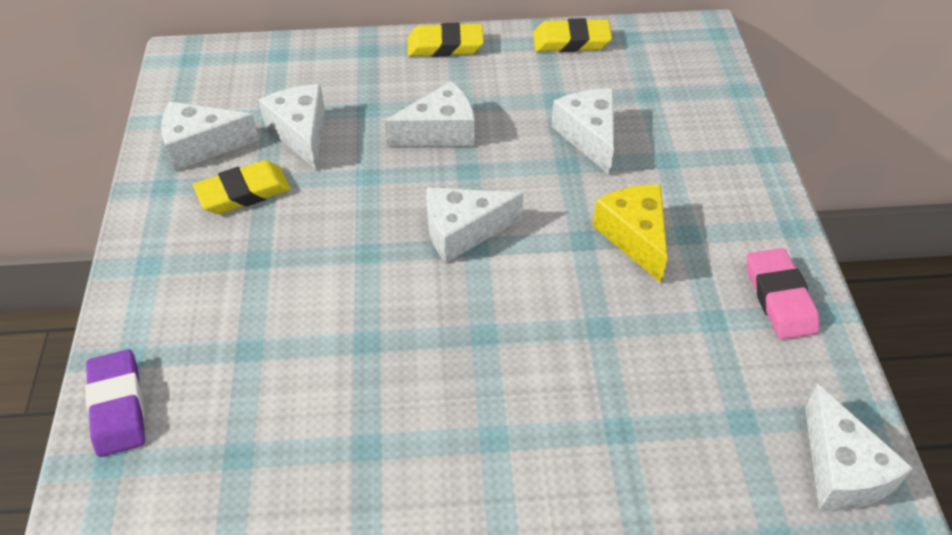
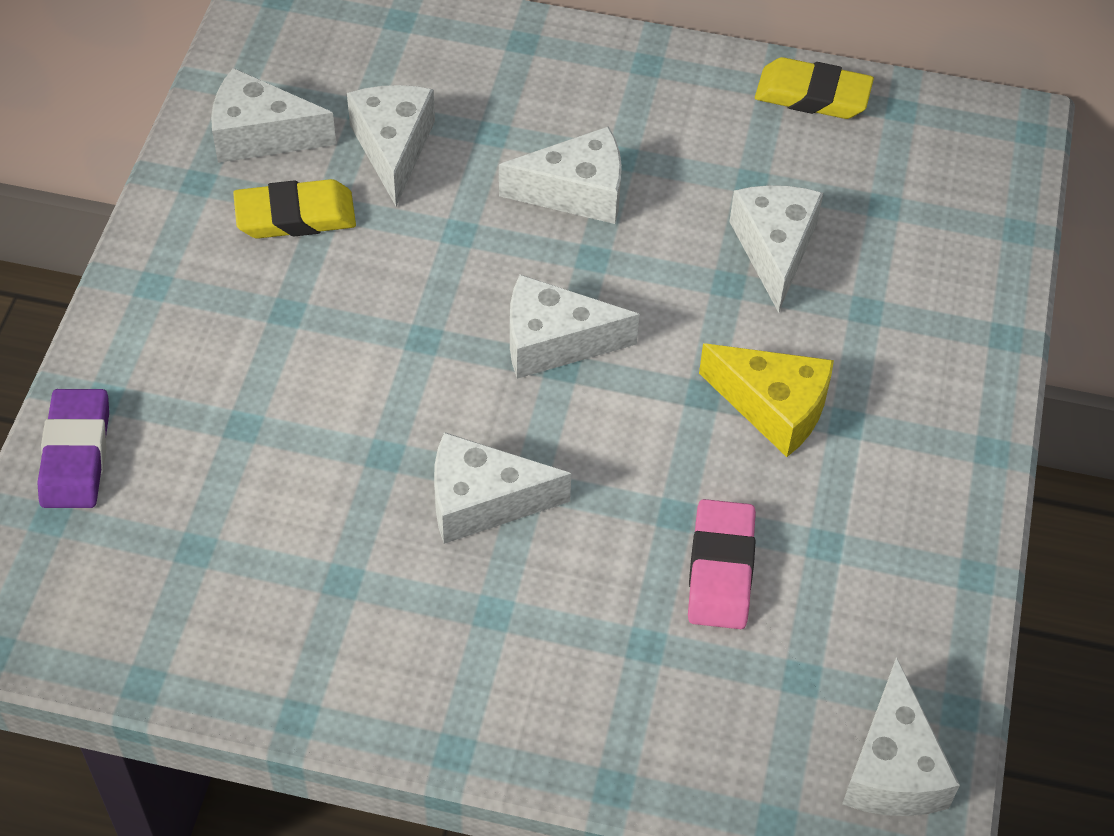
camera: 15 degrees right, 5 degrees up
(445, 45) = (632, 60): yellow eraser -> none
(454, 356) = (482, 501): none -> white cheese
(635, 237) = (773, 408): yellow cheese -> yellow cheese turned 120 degrees clockwise
(779, 298) = (924, 539): pink eraser -> pink eraser (720, 569)

